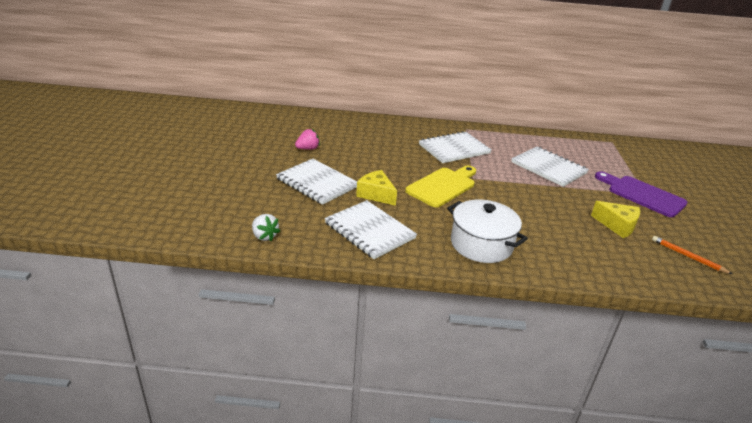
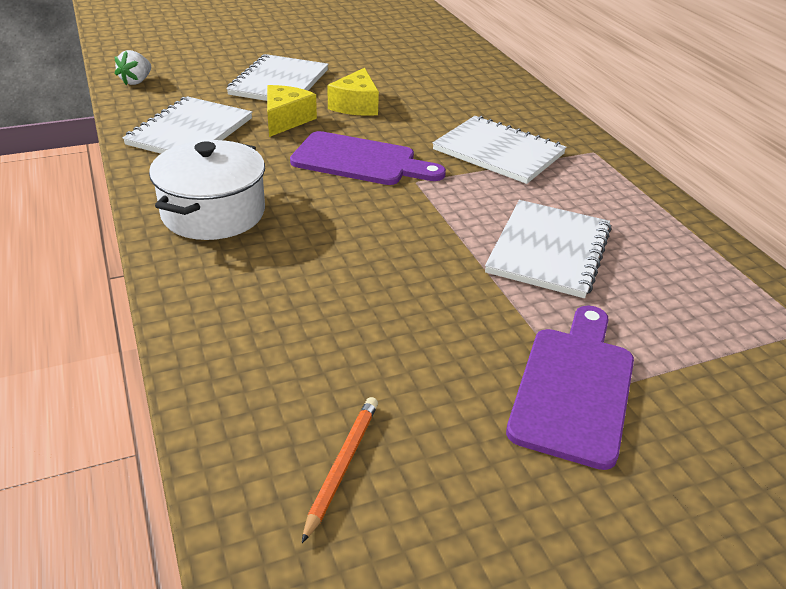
camera: 65 degrees right, 5 degrees up
(308, 149) = (362, 61): pink strawberry -> none
(443, 186) = (360, 161): yellow cutting board -> purple cutting board
(617, 225) = (392, 352): yellow cheese -> yellow cheese (356, 105)

